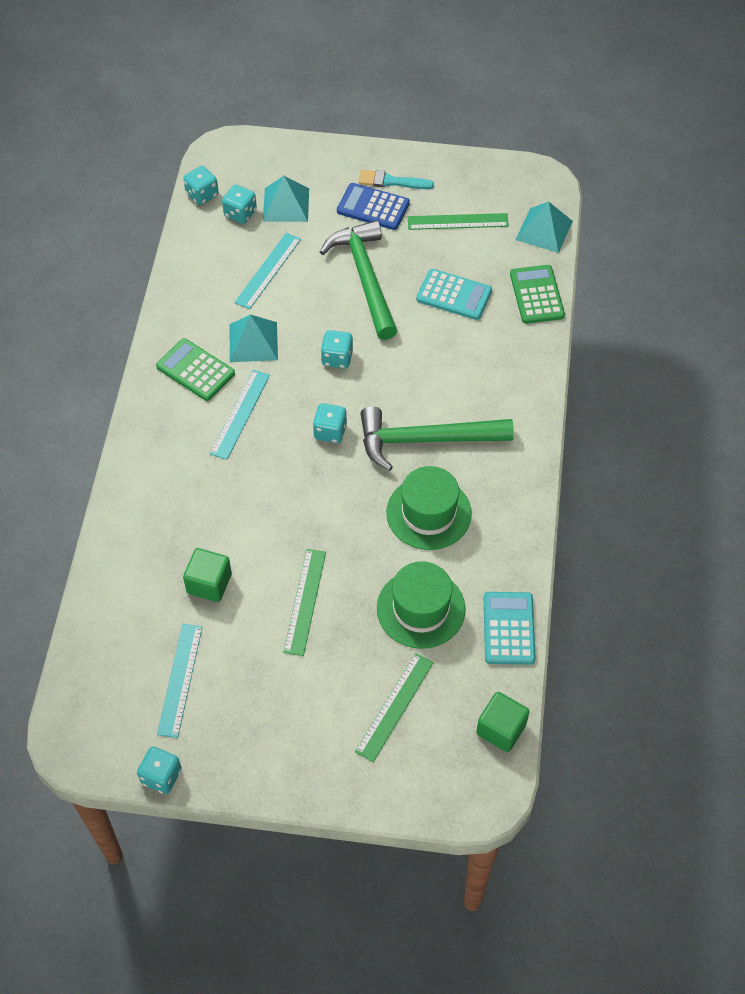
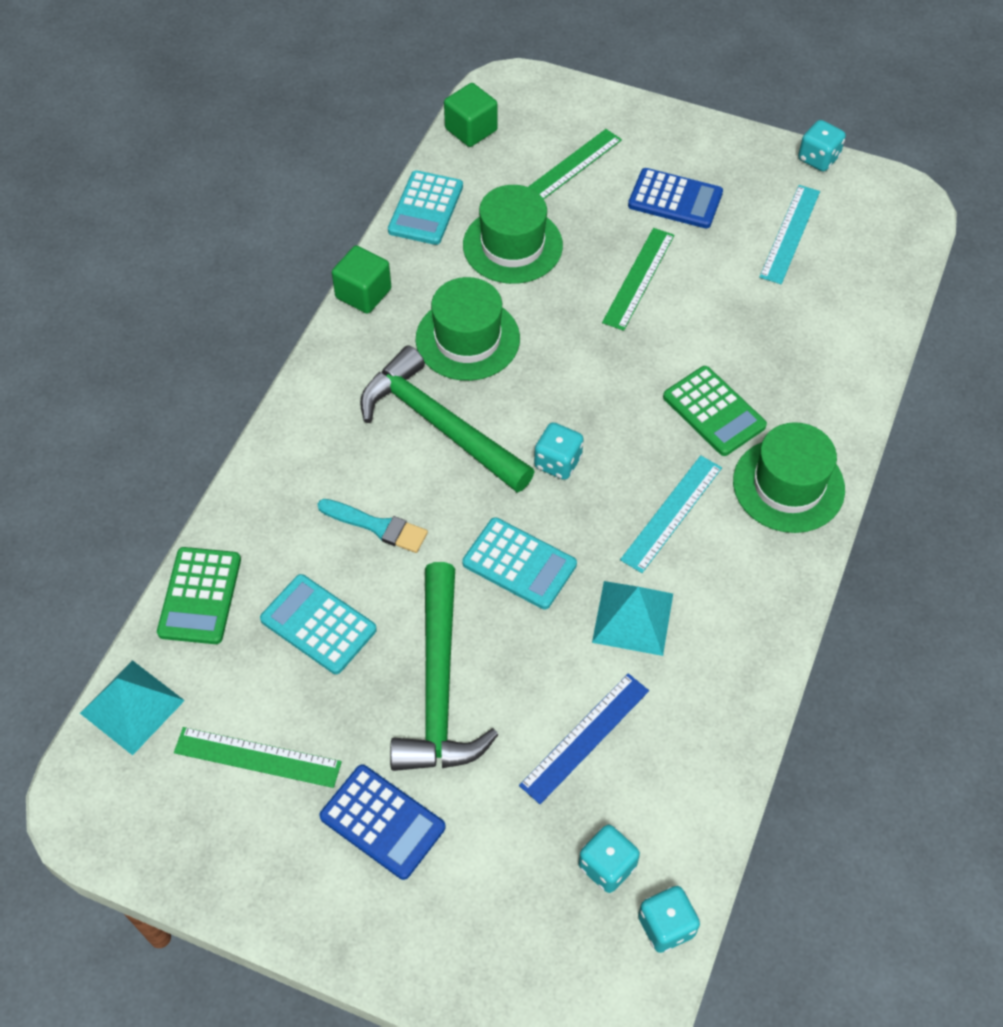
camera: 165 degrees left, 0 degrees up
(159, 452) = (788, 485): none -> green hat
(195, 370) = (724, 591): green calculator -> green calculator (714, 411)
(209, 583) = (745, 318): green cube -> green cube (363, 293)
(268, 270) = (585, 737): turquoise ruler -> blue ruler
(286, 204) = (525, 866): turquoise pyramid -> none
(290, 693) = (675, 199): none -> blue calculator
(337, 358) = (519, 564): turquoise dice -> turquoise calculator
(391, 181) = (333, 871): turquoise brush -> turquoise brush (377, 526)
(425, 440) = (439, 425): green hammer -> green hammer turned 150 degrees counterclockwise

